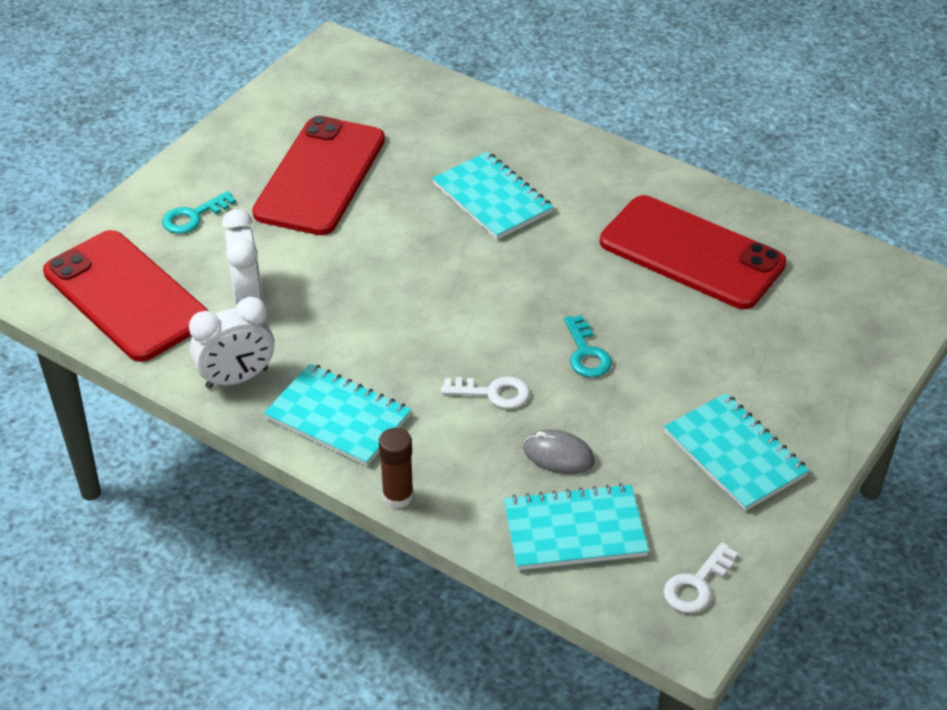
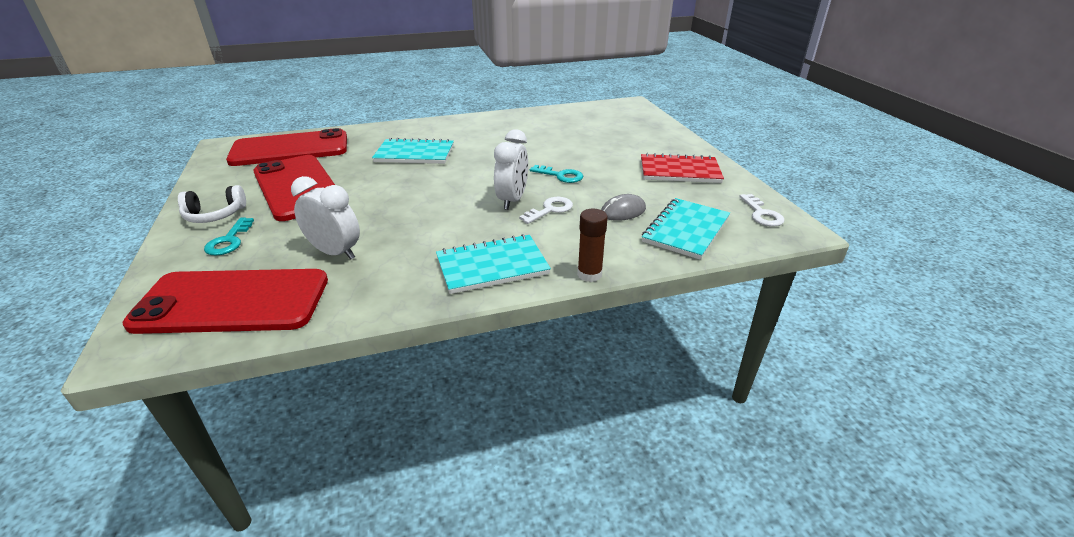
camera: 50 degrees left, 10 degrees down
(217, 170) = (215, 215): none -> white headphones
(237, 378) = (394, 289): white clock -> white clock (512, 200)
(691, 253) = (536, 130): red phone -> red phone (290, 149)
(734, 454) = (679, 171): turquoise notebook -> red notebook

